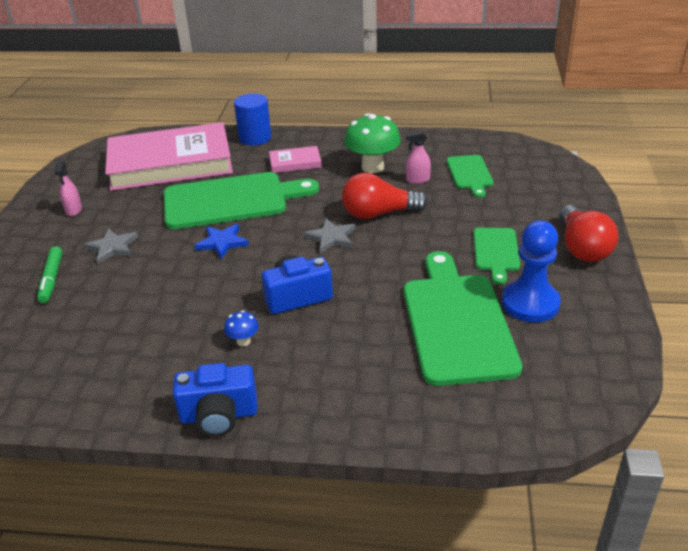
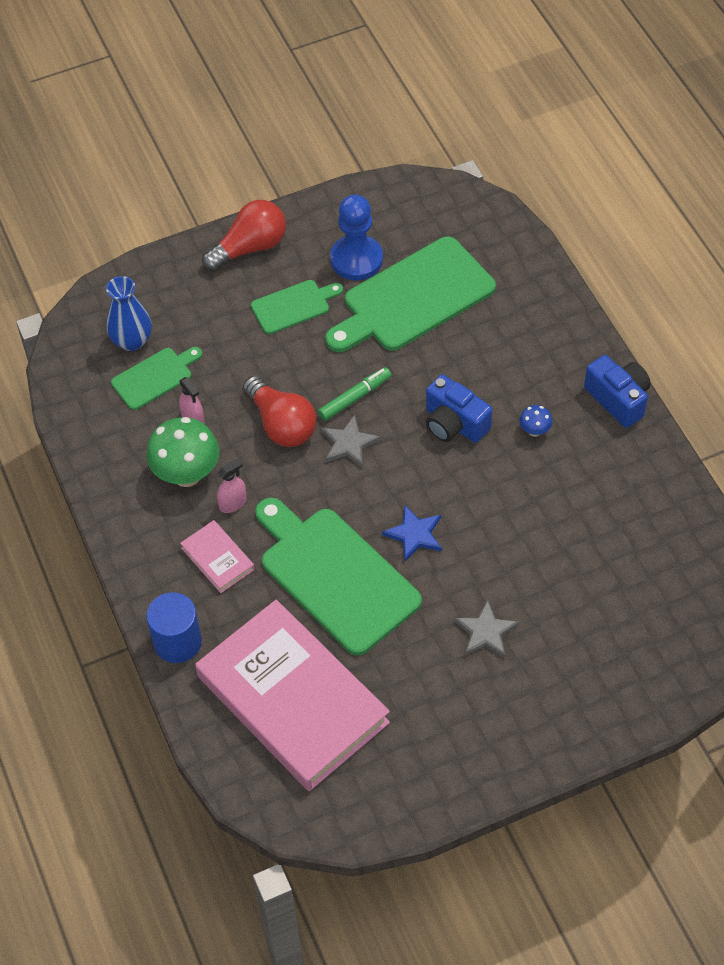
camera: 120 degrees left, 20 degrees up
(51, 279) = (566, 648): green marker -> green marker (355, 398)
(74, 210) = (449, 730): pink spray bottle -> pink spray bottle (233, 503)
(512, 172) = (132, 341): none -> blue vase

